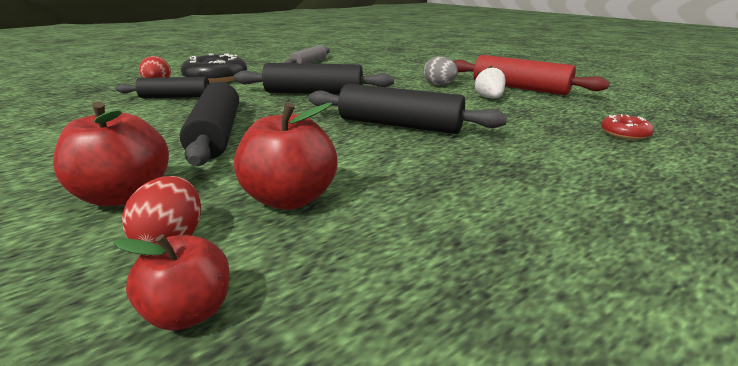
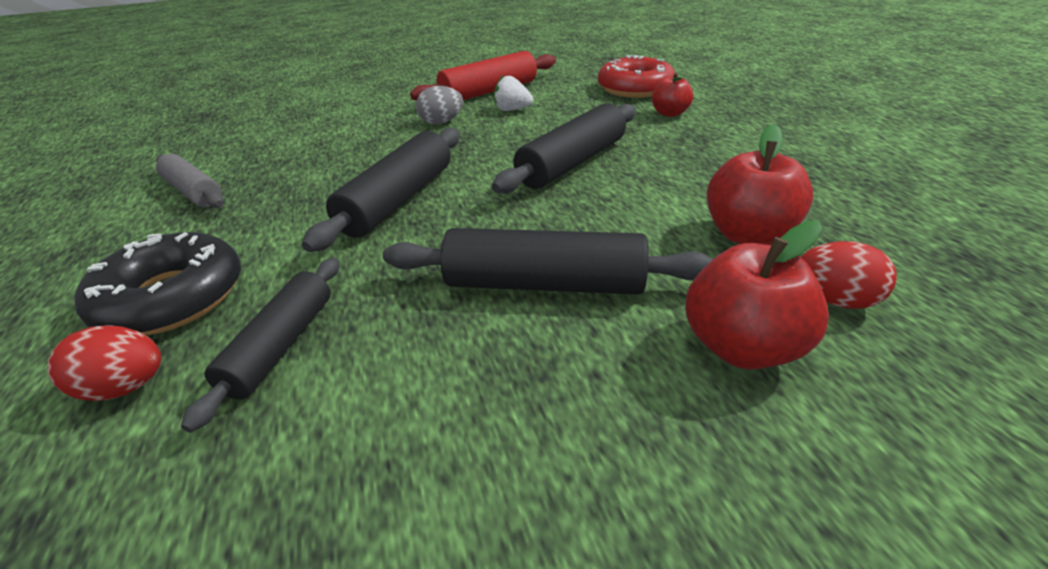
camera: 70 degrees left, 10 degrees up
(190, 311) = (929, 283): red apple -> red apple (669, 113)
(624, 133) = (635, 88): red donut -> red donut, size x2.05

